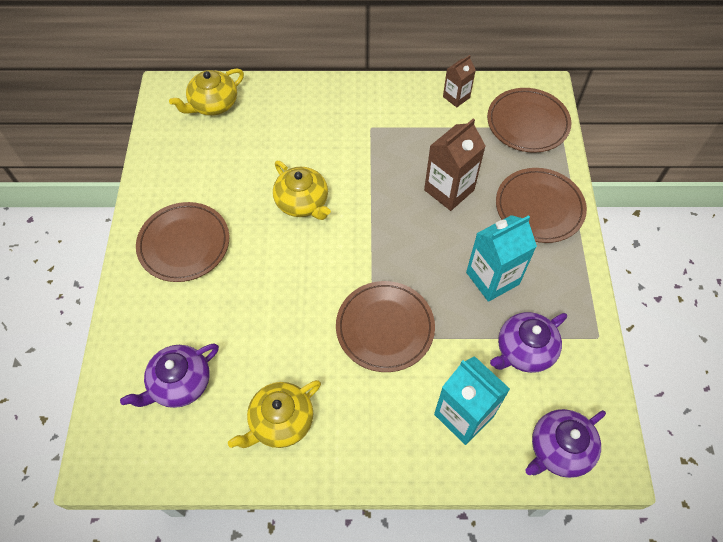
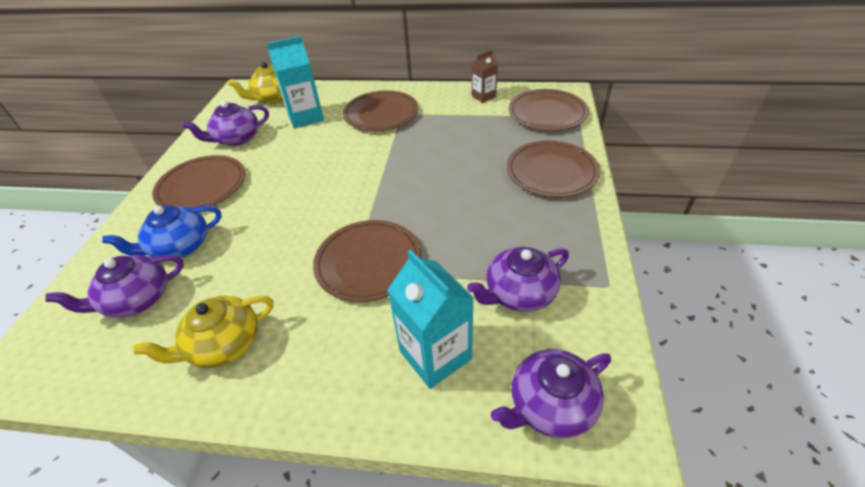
camera: 10 degrees right, 15 degrees down
(194, 172) = (237, 139): none -> purple teapot
(194, 322) = (180, 247): none -> blue teapot
(302, 202) = (322, 161): yellow teapot -> none
(348, 129) = (381, 114): none -> brown plate
(449, 190) = (463, 157): brown carton -> none
(492, 278) = (493, 226): turquoise carton -> turquoise carton (305, 117)

